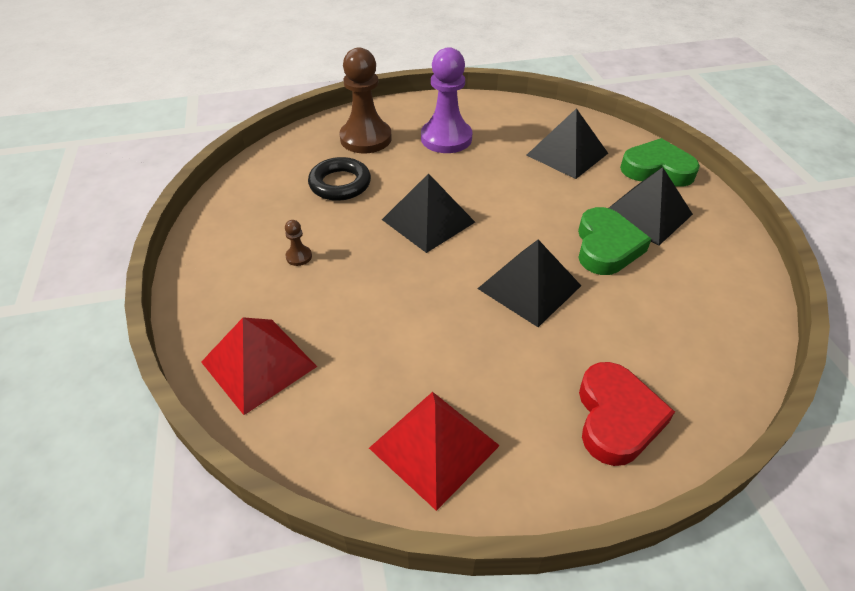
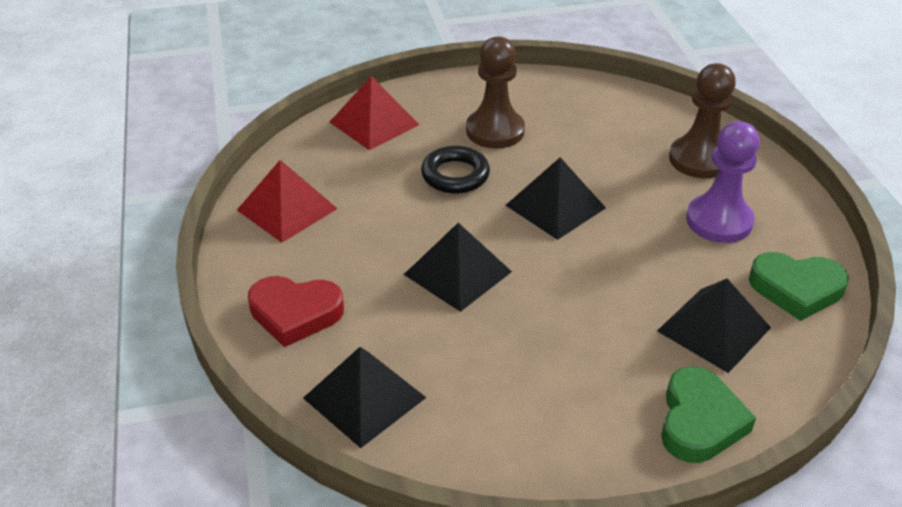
camera: 90 degrees right, 5 degrees down
(299, 256) = (495, 131): brown pawn -> brown pawn, size x2.47
(340, 184) = (608, 147): black ring -> black ring (455, 175)
(606, 247) = (524, 341): green heart -> green heart (796, 289)
(646, 214) = (591, 389): black pyramid -> black pyramid (364, 398)

